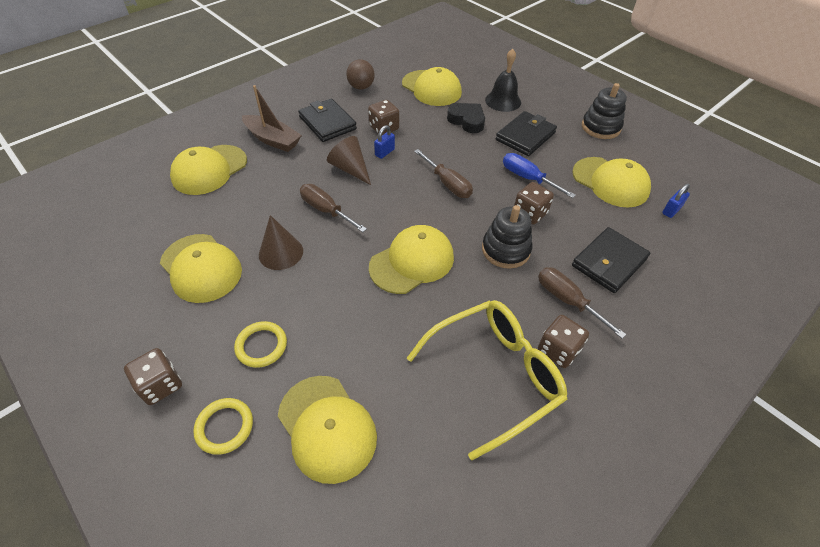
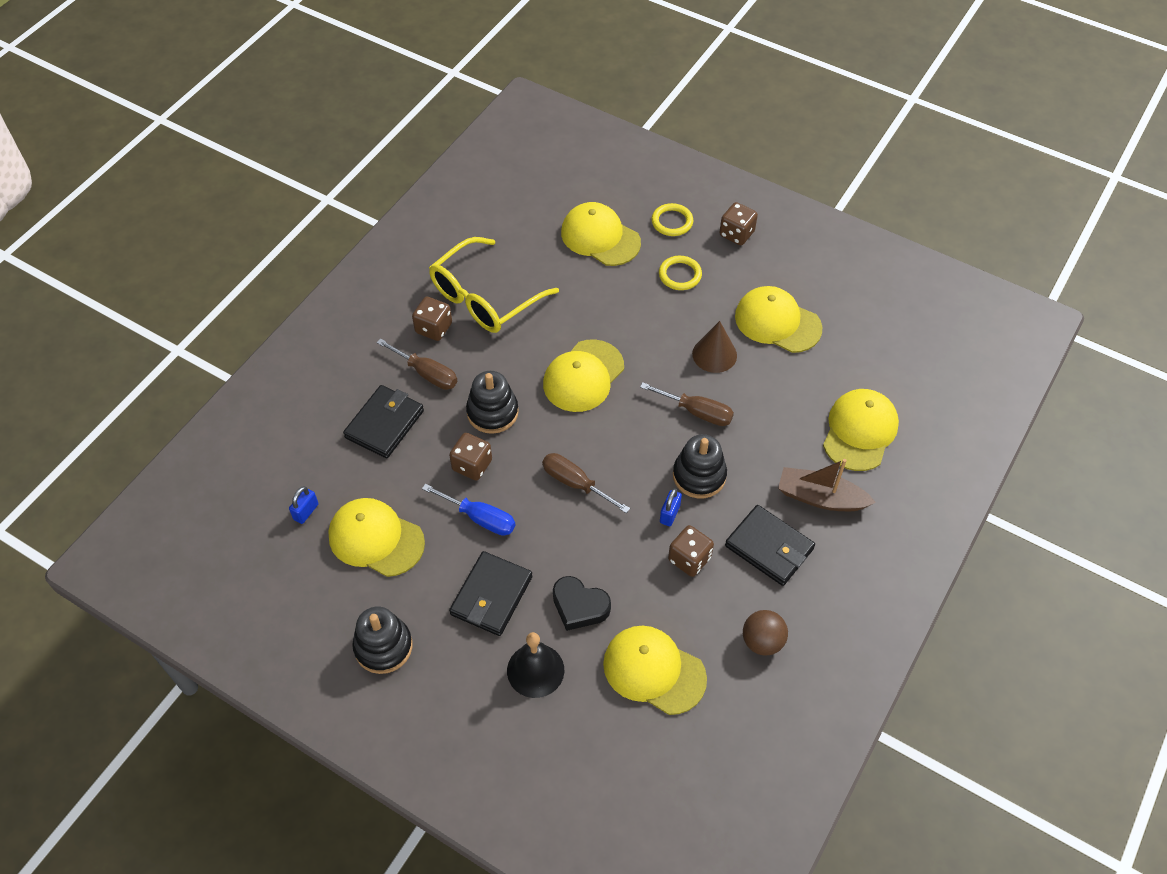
camera: 165 degrees right, 5 degrees up
(350, 169) = (699, 476): brown cone -> black stacking toy

